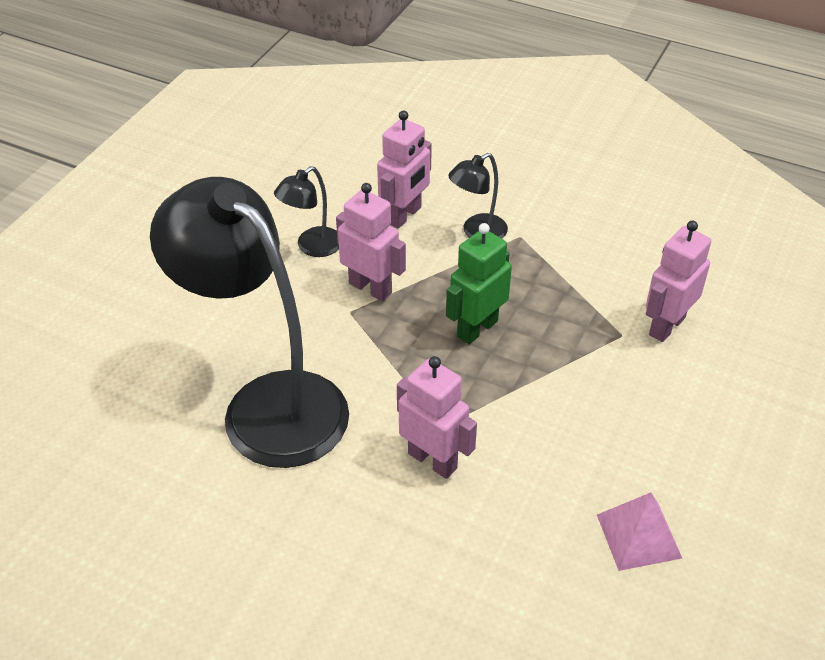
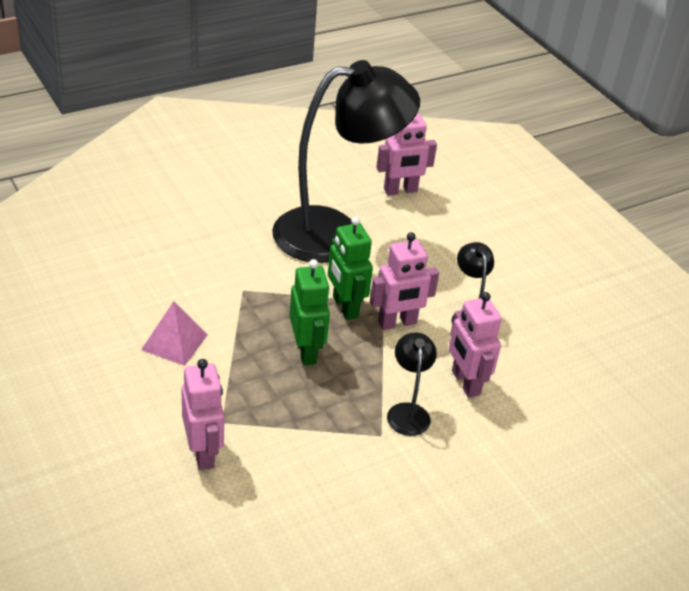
camera: 120 degrees right, 5 degrees down
(386, 334) = (345, 307): none -> green robot
(432, 460) = (222, 272): pink robot -> pink robot (400, 190)
(639, 536) = (75, 319): pink pyramid -> pink pyramid (174, 342)

